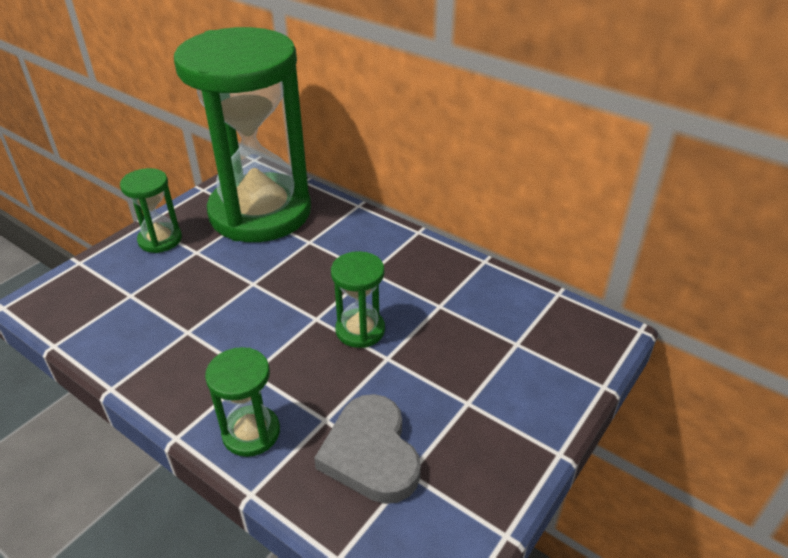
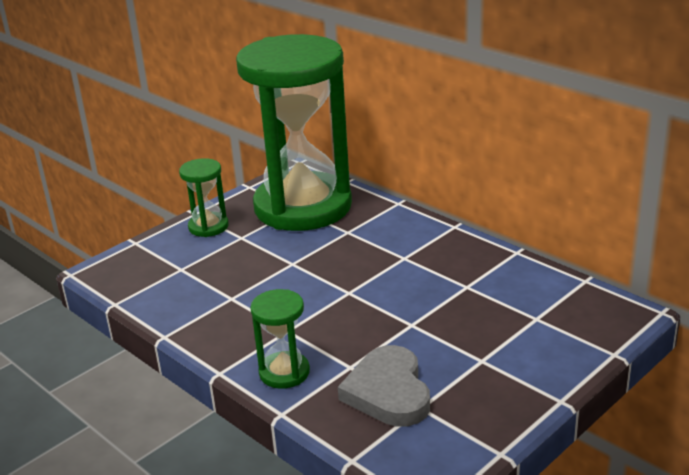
camera: 10 degrees right, 10 degrees down
(360, 330) = (389, 302): green hourglass -> none

